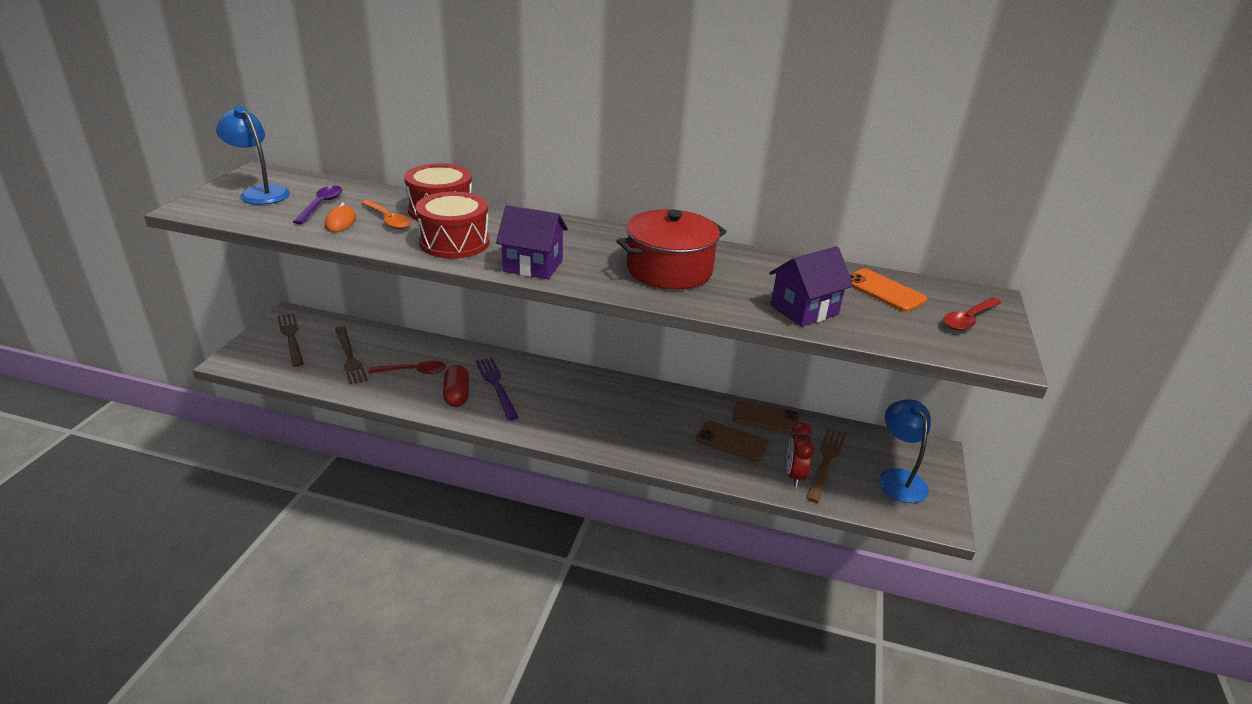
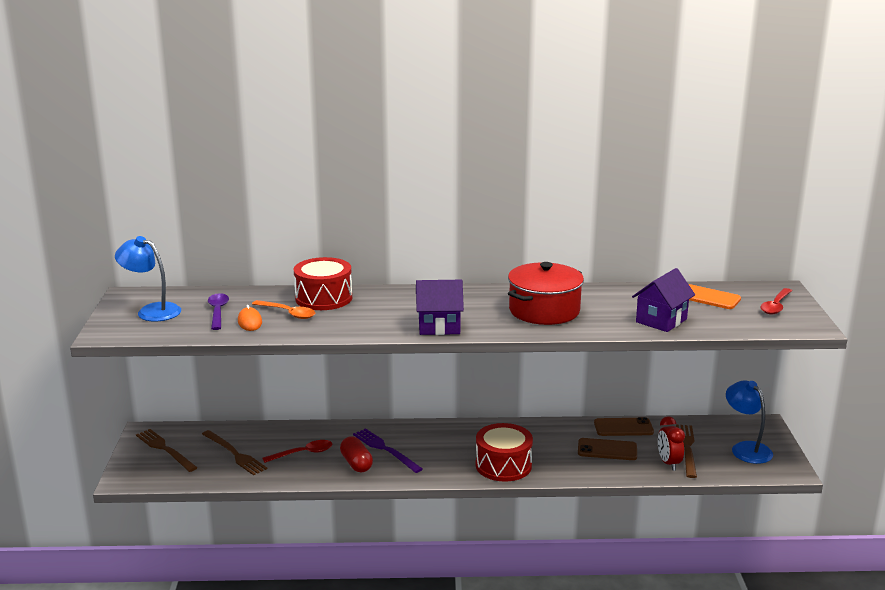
camera: 15 degrees left, 10 degrees down
(454, 242) = (360, 320): red drum -> red drum (503, 465)

